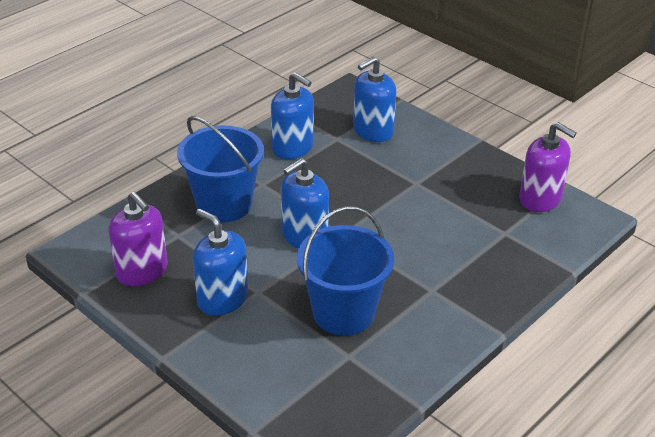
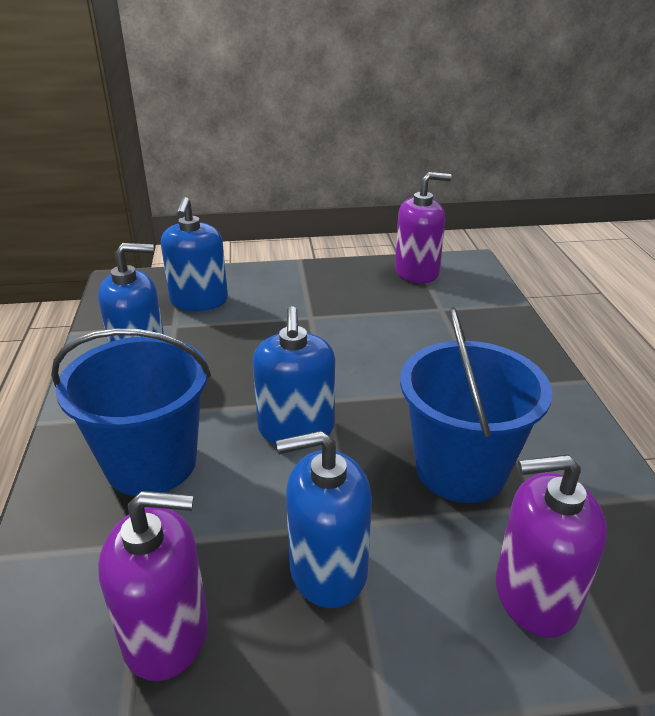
camera: 50 degrees left, 5 degrees down
(279, 375) = (535, 595): none -> purple soap dispenser

